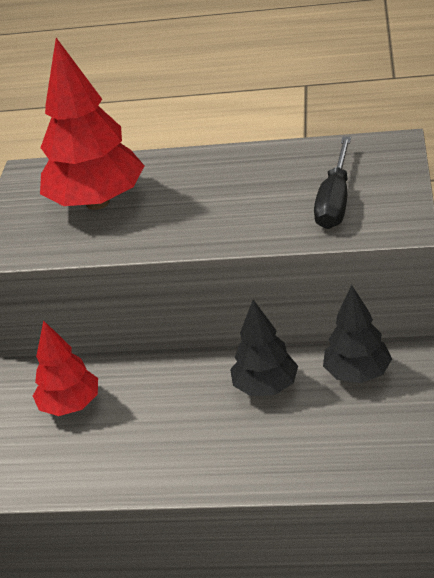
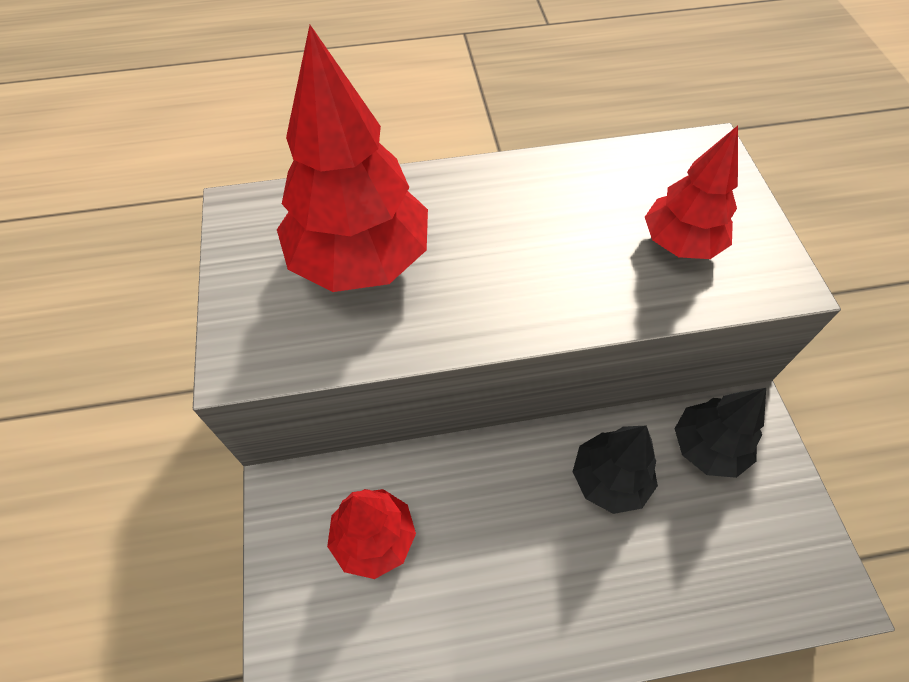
camera: 20 degrees left, 20 degrees up
(335, 201) = (680, 243): black screwdriver -> red tree

